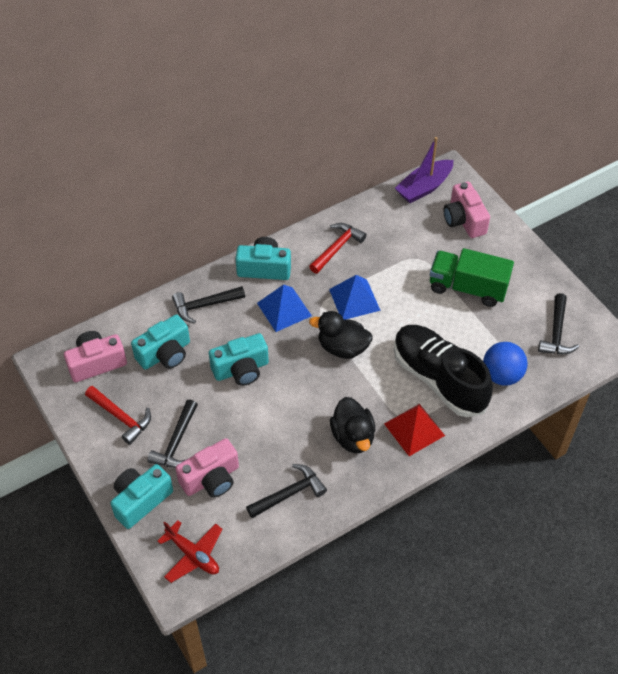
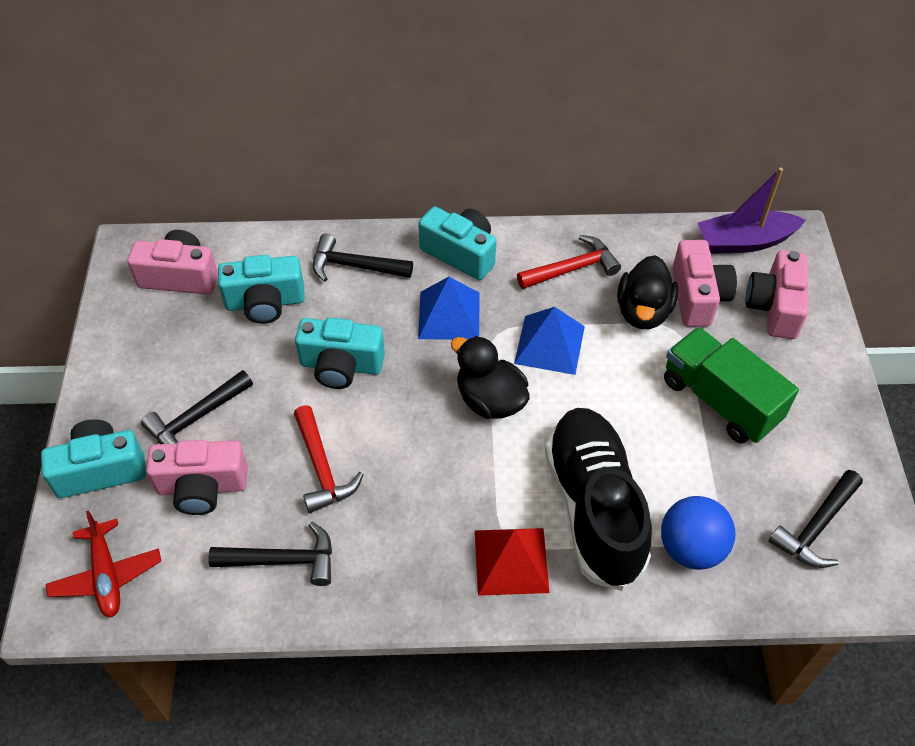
camera: 30 degrees right, 0 degrees up
(121, 417) = (157, 354): red hammer -> red hammer (322, 468)
(353, 437) = (420, 527): black duck -> black duck (643, 312)
(418, 233) = (697, 297): none -> pink camera

